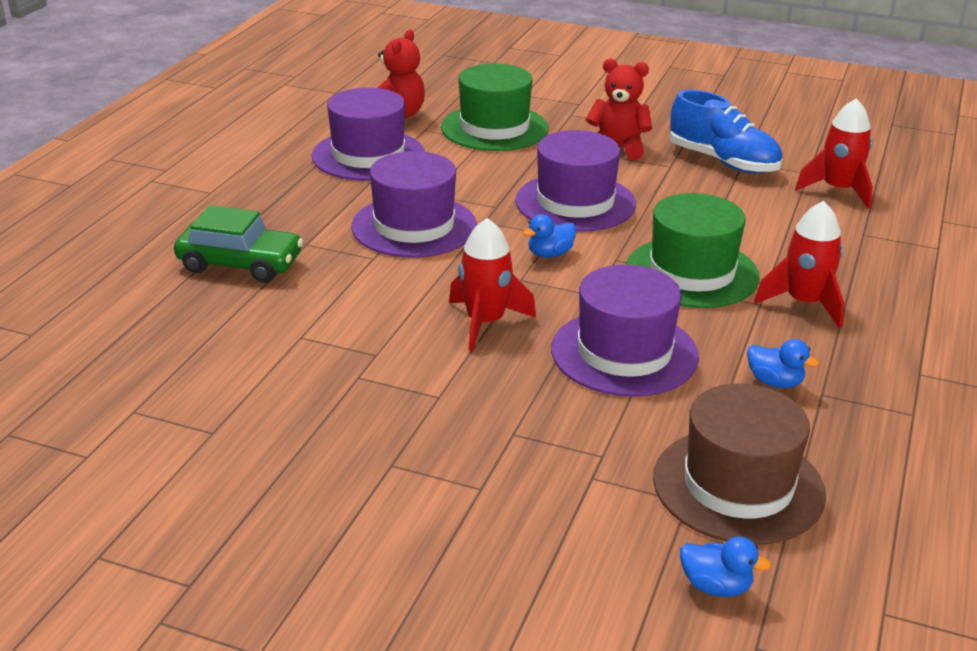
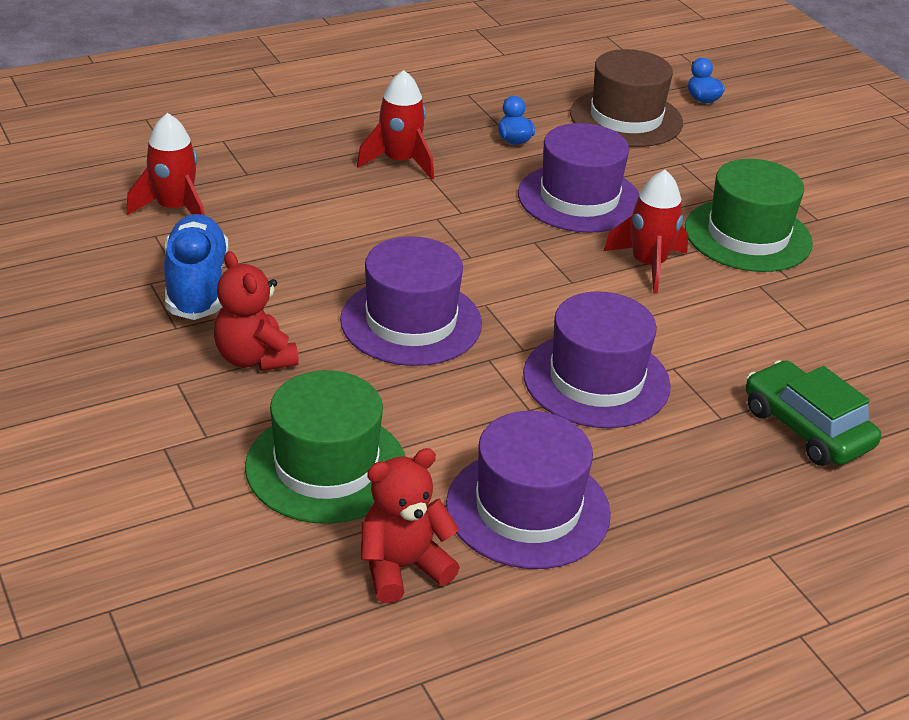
camera: 140 degrees left, 5 degrees up
(550, 254) = (515, 288): blue duck -> none
(692, 273) = (433, 217): green hat -> green hat (748, 236)

